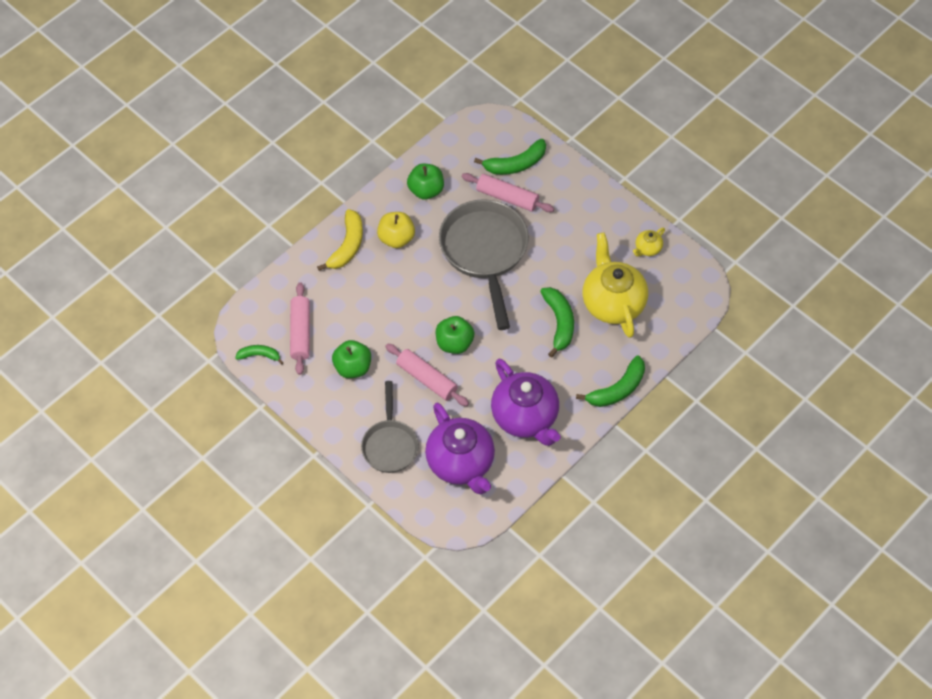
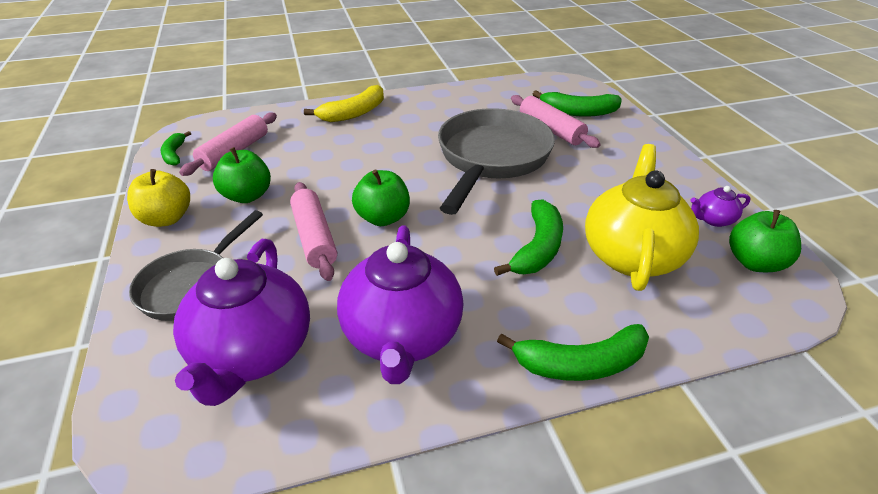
camera: 30 degrees right, 20 degrees down
(259, 355) = (174, 154): green banana -> green banana turned 135 degrees counterclockwise
(396, 238) = (406, 122): yellow apple -> yellow apple (166, 218)
(426, 190) = (468, 103): green apple -> green apple (755, 262)
(647, 248) = (713, 220): yellow teapot -> purple teapot

